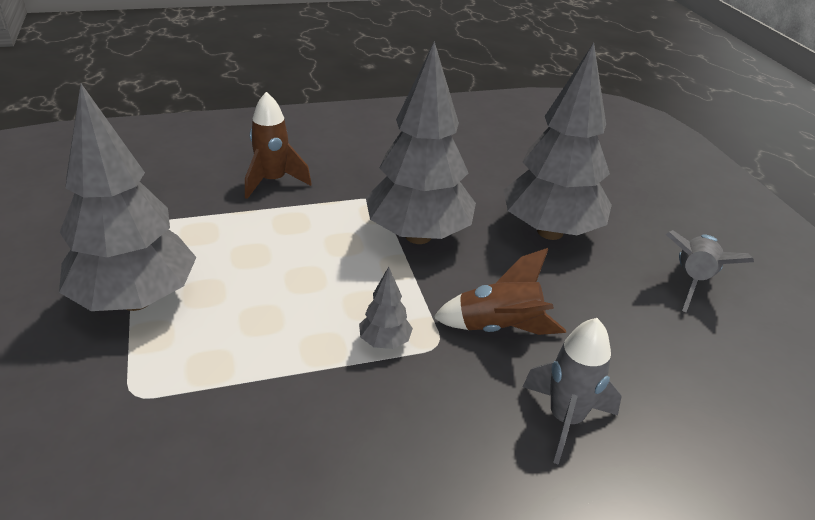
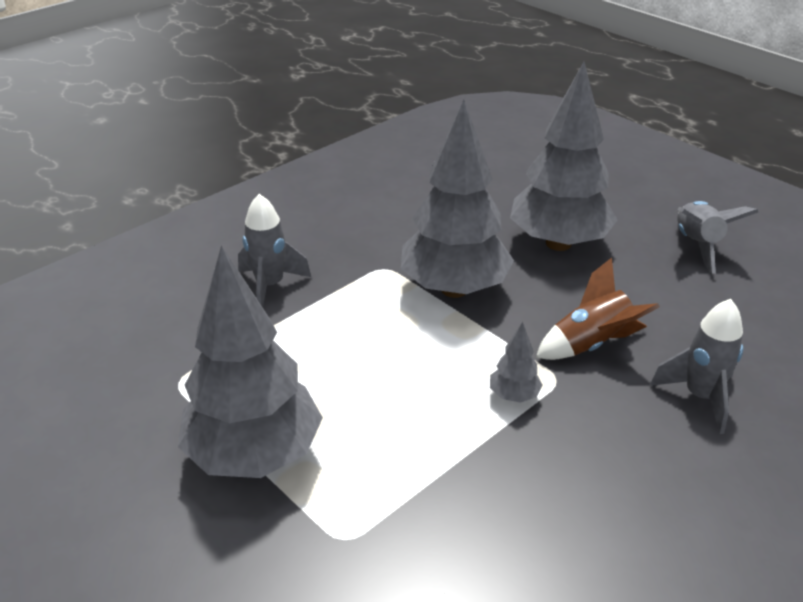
camera: 25 degrees left, 0 degrees up
(273, 181) = (270, 286): brown rocket -> grey rocket

